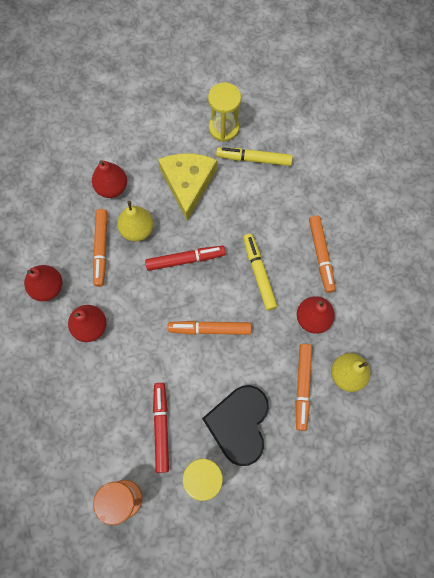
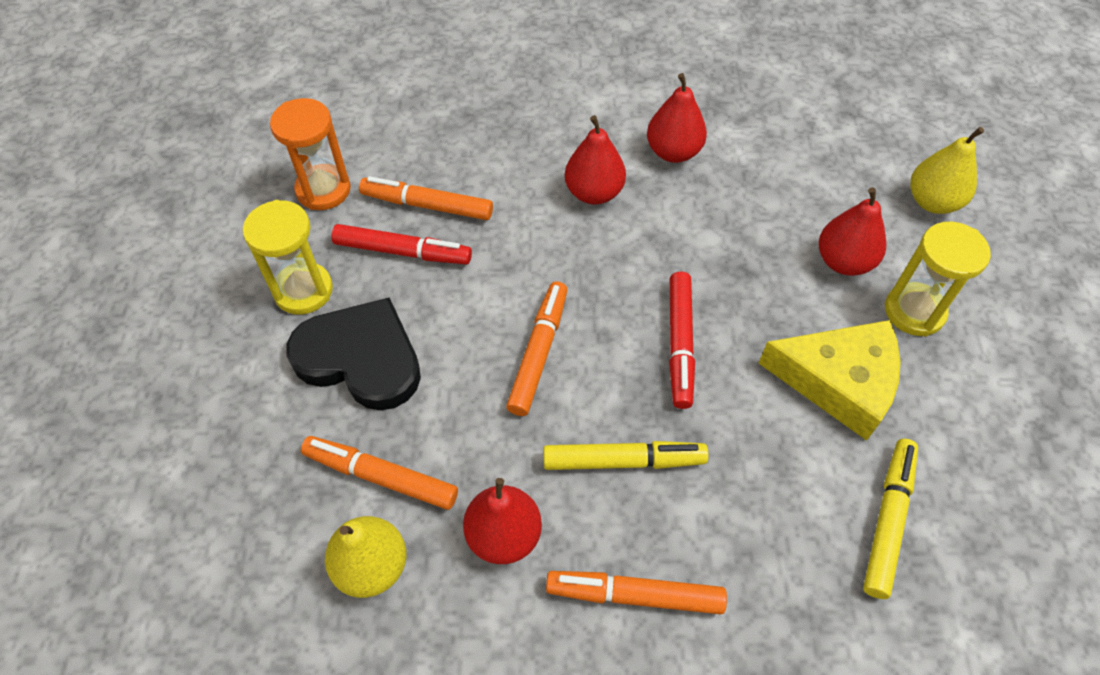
camera: 105 degrees right, 15 degrees down
(101, 249) = (725, 227): orange marker -> orange marker (427, 205)
(137, 230) = (753, 283): yellow pear -> yellow pear (932, 202)
(224, 128) = (969, 478): yellow hourglass -> yellow hourglass (914, 311)

